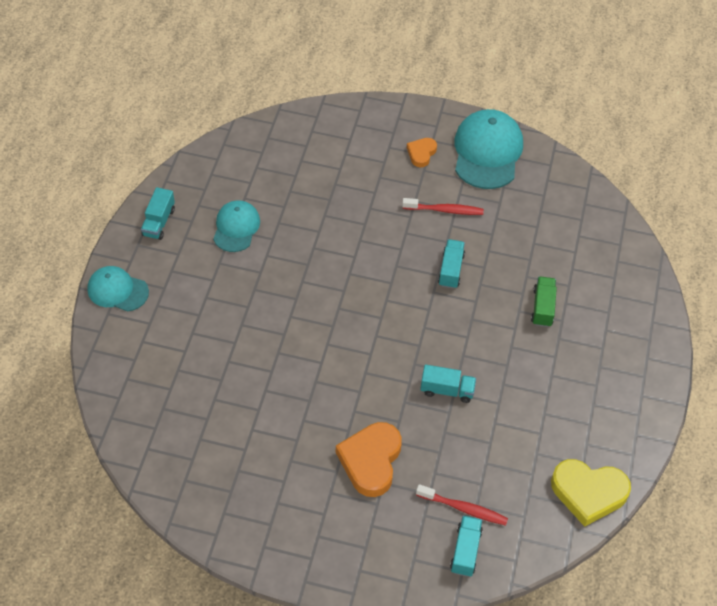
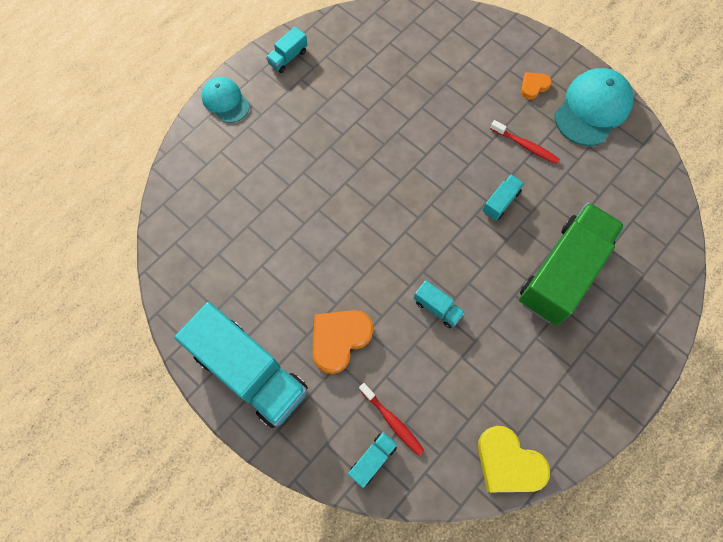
camera: 30 degrees right, 15 degrees up
(236, 227) = (345, 87): turquoise cap -> none
(300, 531) = (250, 372): none -> turquoise truck
(542, 308) = (562, 272): green truck -> green truck, size x2.42

